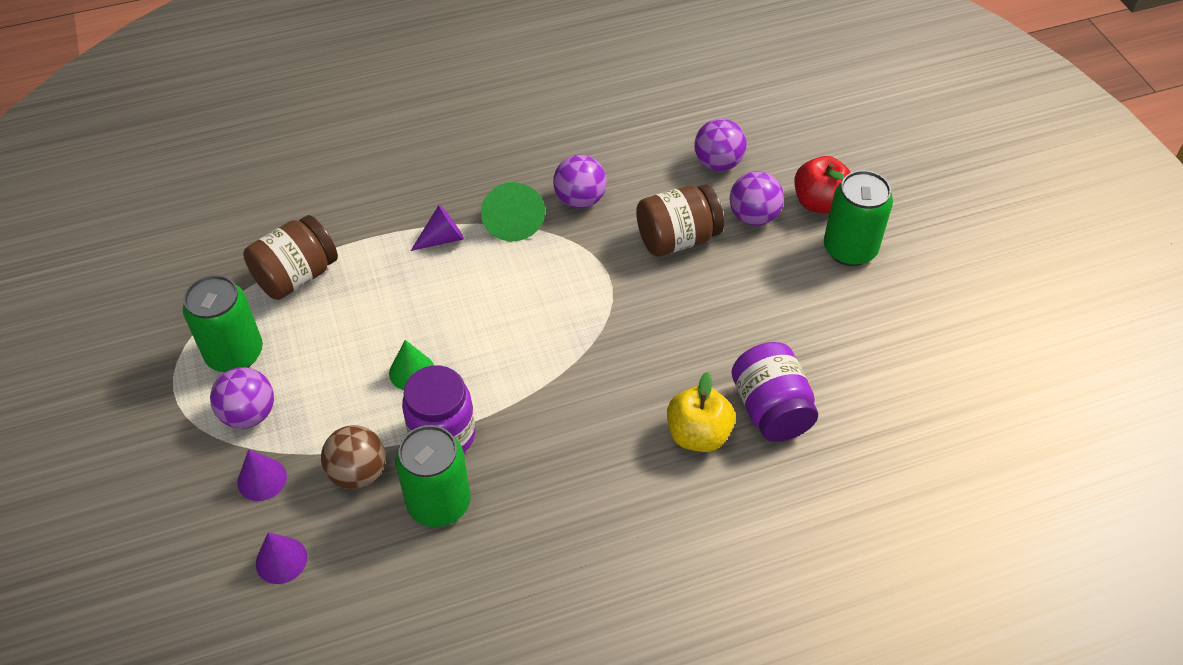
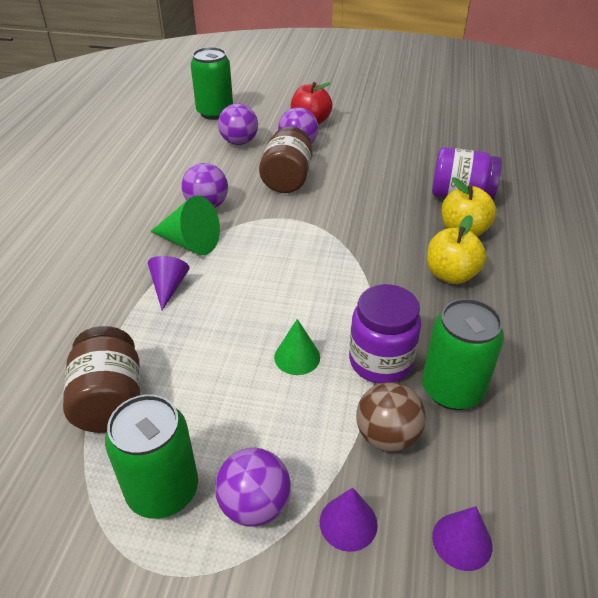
camera: 60 degrees left, 10 degrees down
(608, 448) = (451, 275): none -> yellow apple
(849, 249) = (356, 126): green can -> green can (215, 112)

